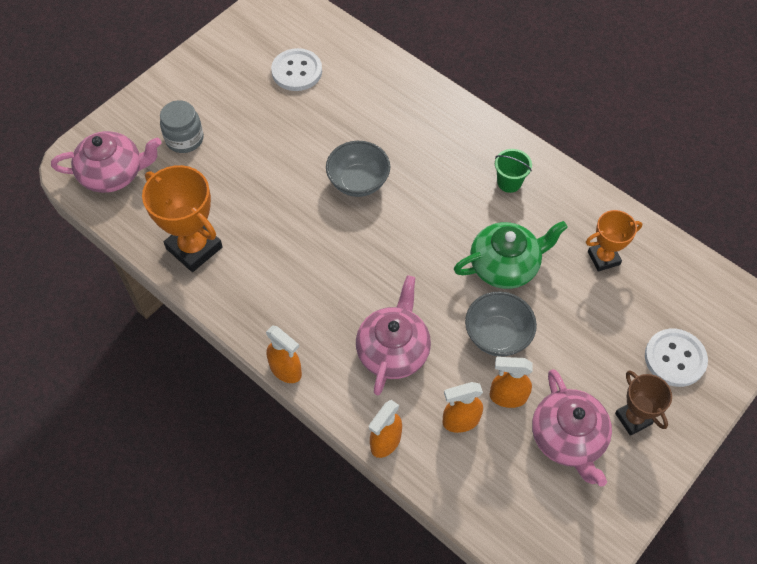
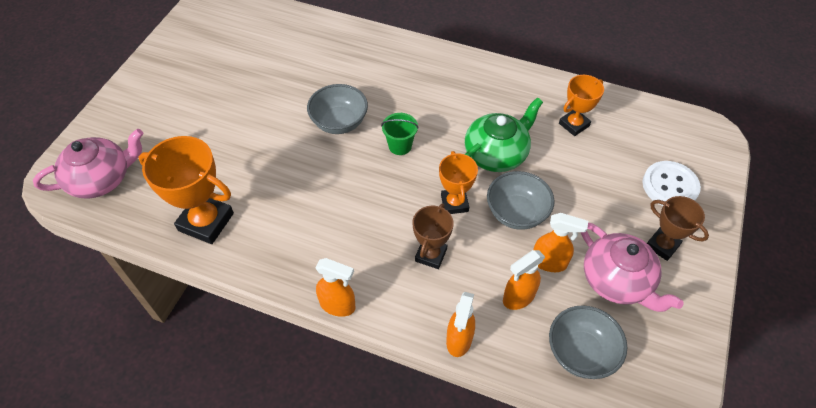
camera: 20 degrees left, 5 degrees down
(184, 139) = (163, 130): grey jar -> none
(297, 71) = (248, 49): white button -> none
(393, 350) = (431, 255): pink teapot -> brown trophy
(439, 305) = (454, 203): none -> orange trophy
(497, 494) = (580, 352): none -> grey bowl
(507, 397) = (549, 262): orange spray bottle -> orange spray bottle turned 150 degrees counterclockwise
(509, 182) = (469, 88): green bucket -> green bucket (400, 146)

